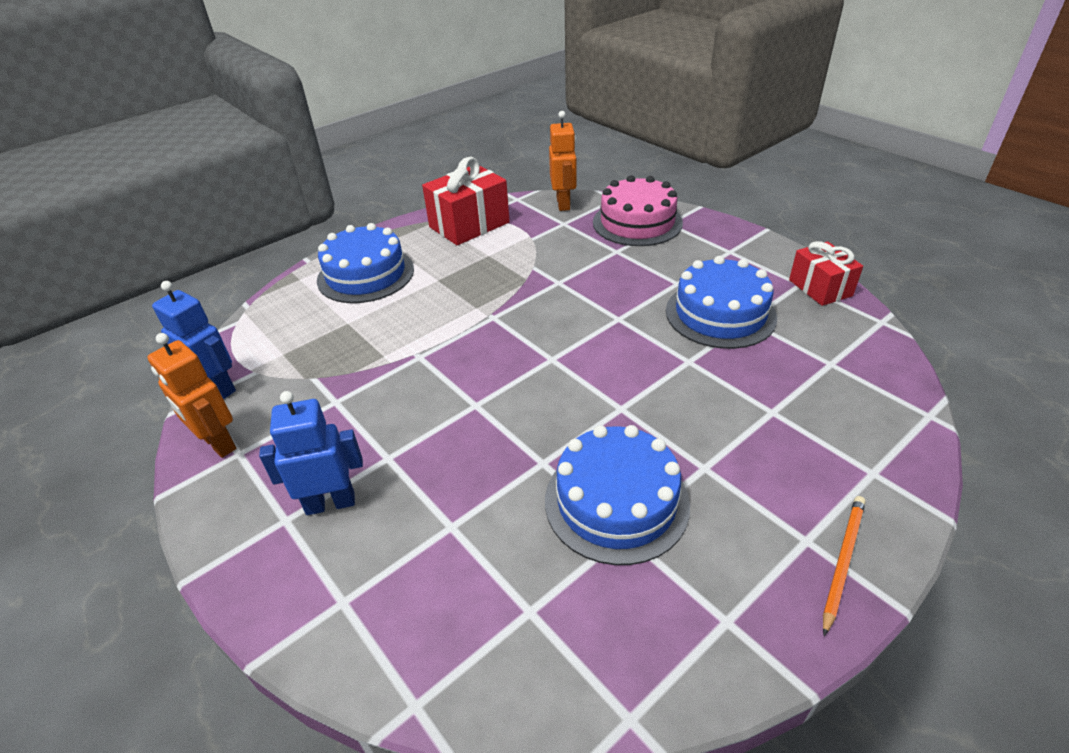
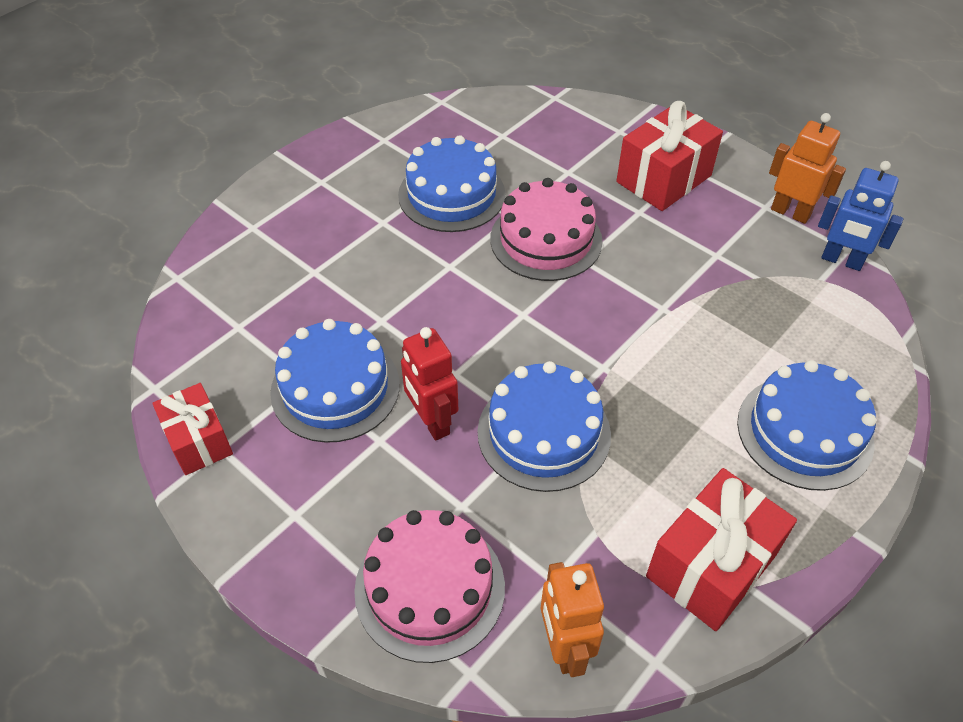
camera: 170 degrees right, 10 degrees up
(330, 503) = (664, 179): blue robot -> red gift
(509, 430) = (546, 239): none -> pink cake
(553, 281) = (544, 433): none -> blue cake
(637, 291) = (432, 421): none -> red robot
(842, 561) = (302, 172): orange pencil -> none

